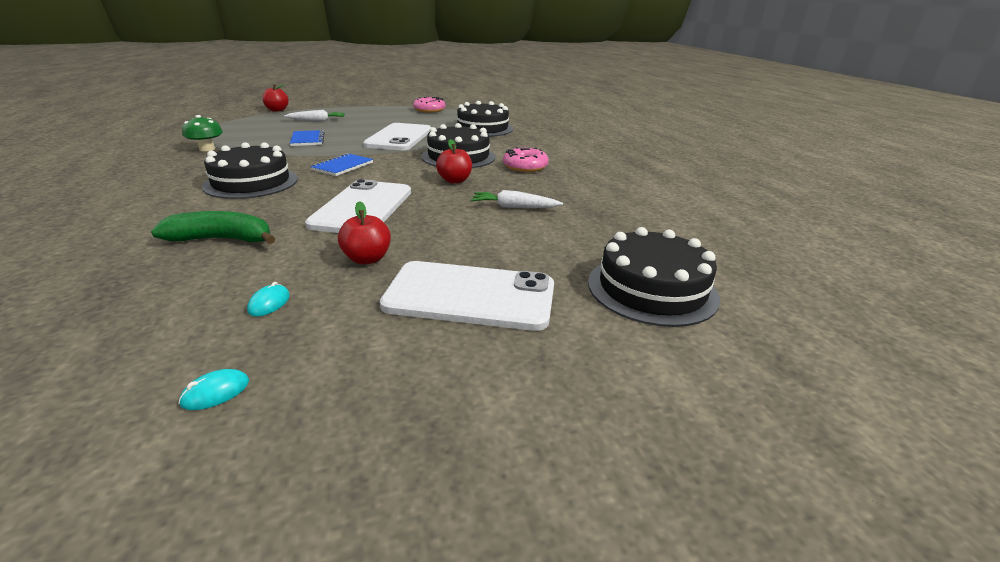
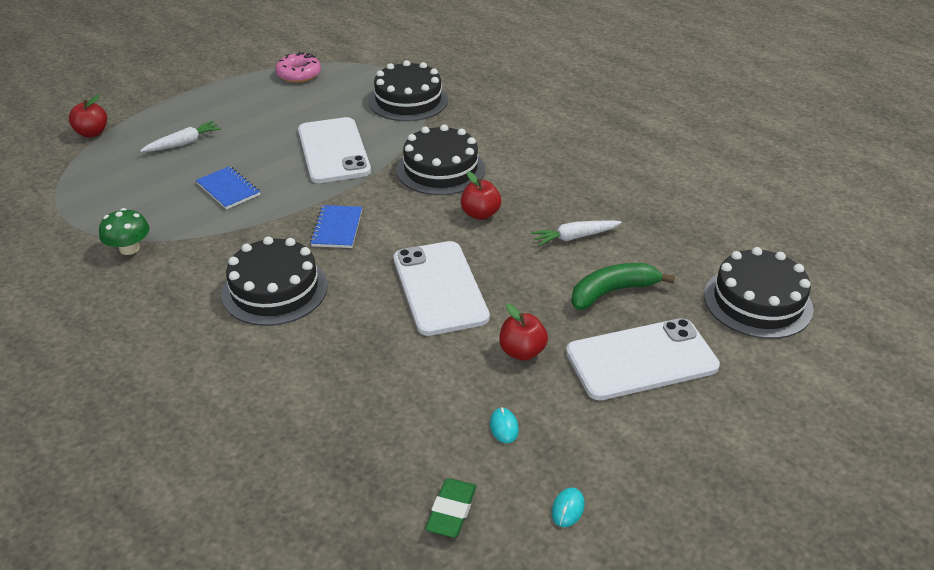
camera: 25 degrees left, 10 degrees up
(116, 349) = (451, 511): none -> green eraser
(222, 239) = (366, 378): green banana -> green banana (612, 292)
(525, 167) = (525, 166): pink donut -> none

